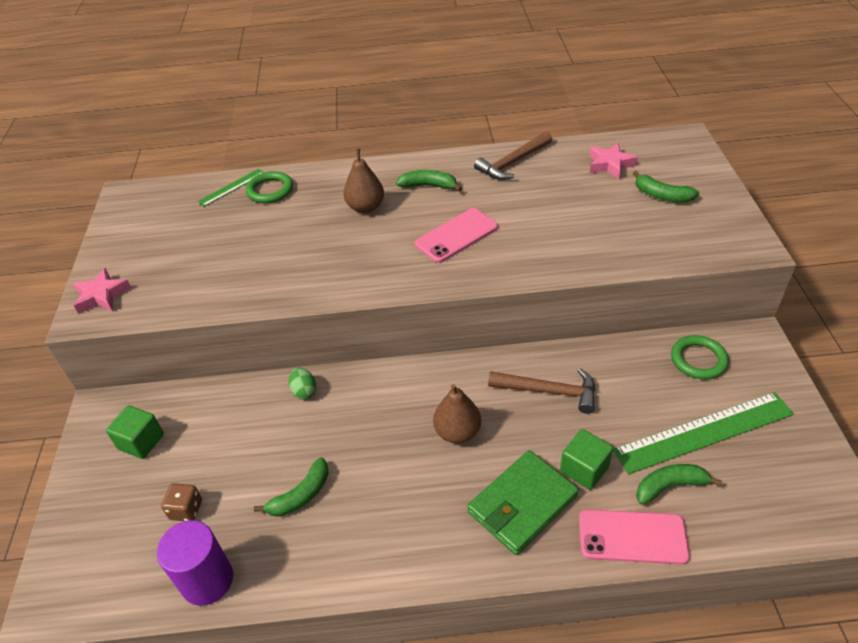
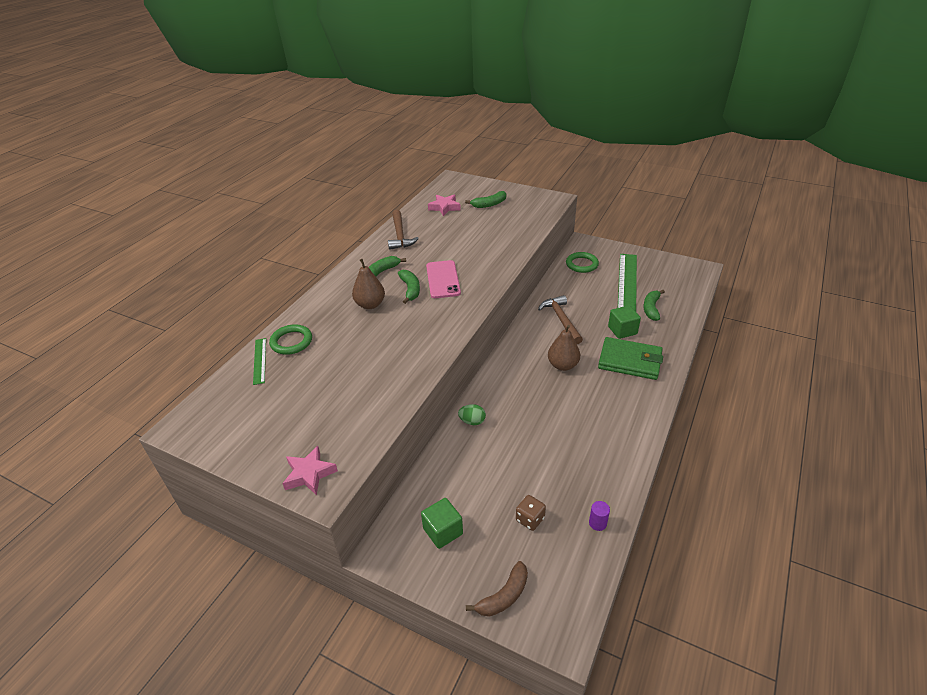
camera: 60 degrees left, 5 degrees down
(79, 531) = (504, 596): none -> brown banana
(207, 580) = (597, 523): purple cylinder -> purple cylinder, size x0.45
(301, 495) = (560, 452): green banana -> green banana (410, 289)
(522, 504) = (630, 361): green wallet -> green wallet turned 60 degrees counterclockwise
(549, 391) = (561, 320): brown hammer -> brown hammer turned 60 degrees counterclockwise
(632, 537) = (673, 333): pink phone -> none

